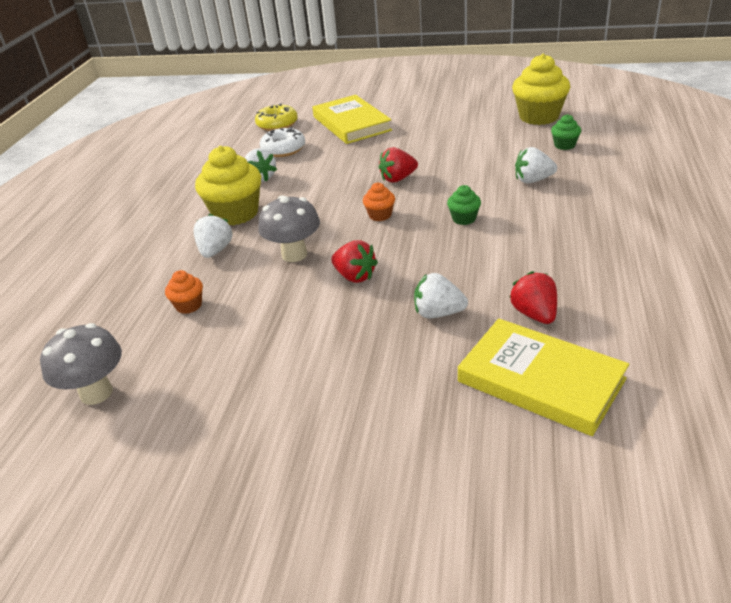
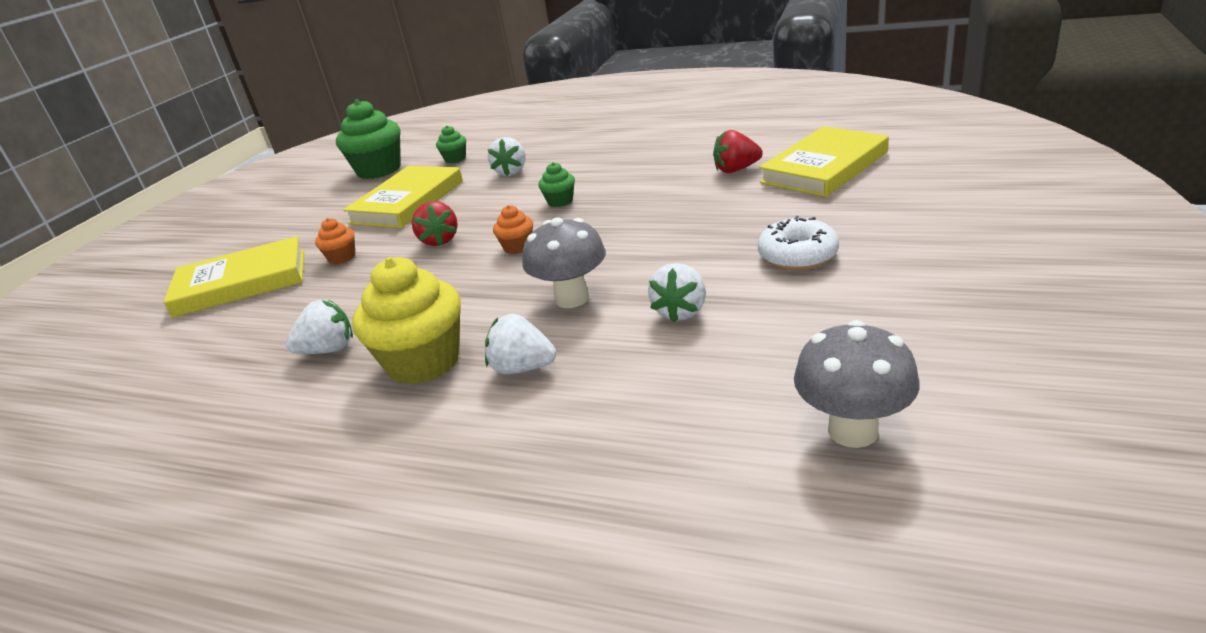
camera: 80 degrees left, 5 degrees down
(189, 305) = (658, 373): orange cupcake -> orange cupcake (342, 257)
(277, 124) = (149, 353): yellow donut -> none
(283, 149) = (253, 337): white donut -> white donut (797, 255)
(355, 276) = (641, 254): red strawberry -> none
(438, 313) = (724, 208): white strawberry -> white strawberry (681, 311)
(470, 147) = (407, 202): none -> yellow book
(539, 117) = (379, 170): yellow cupcake -> green cupcake

